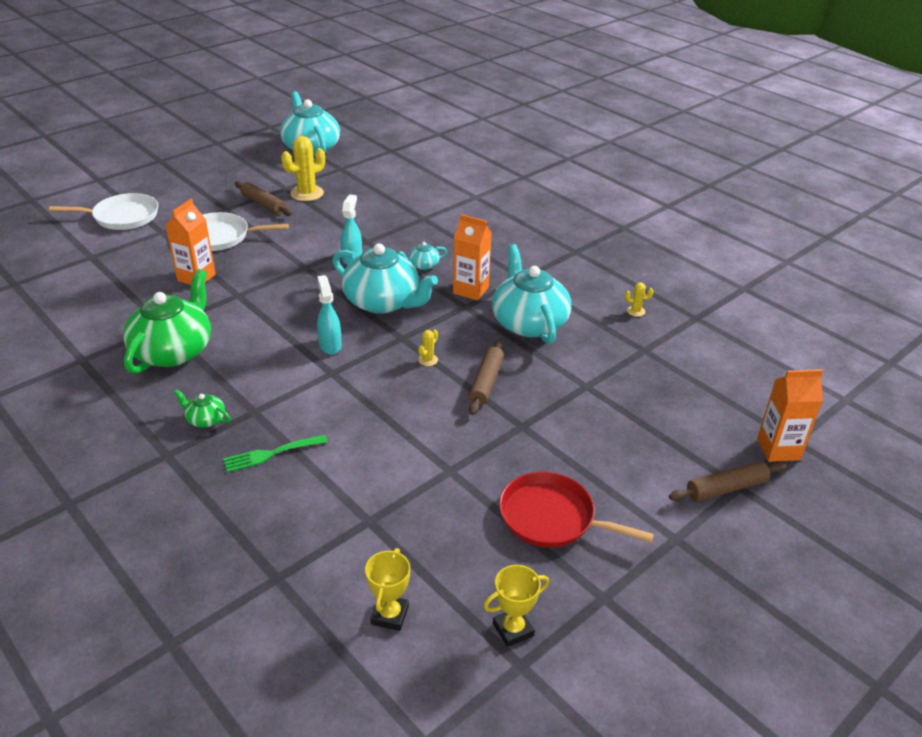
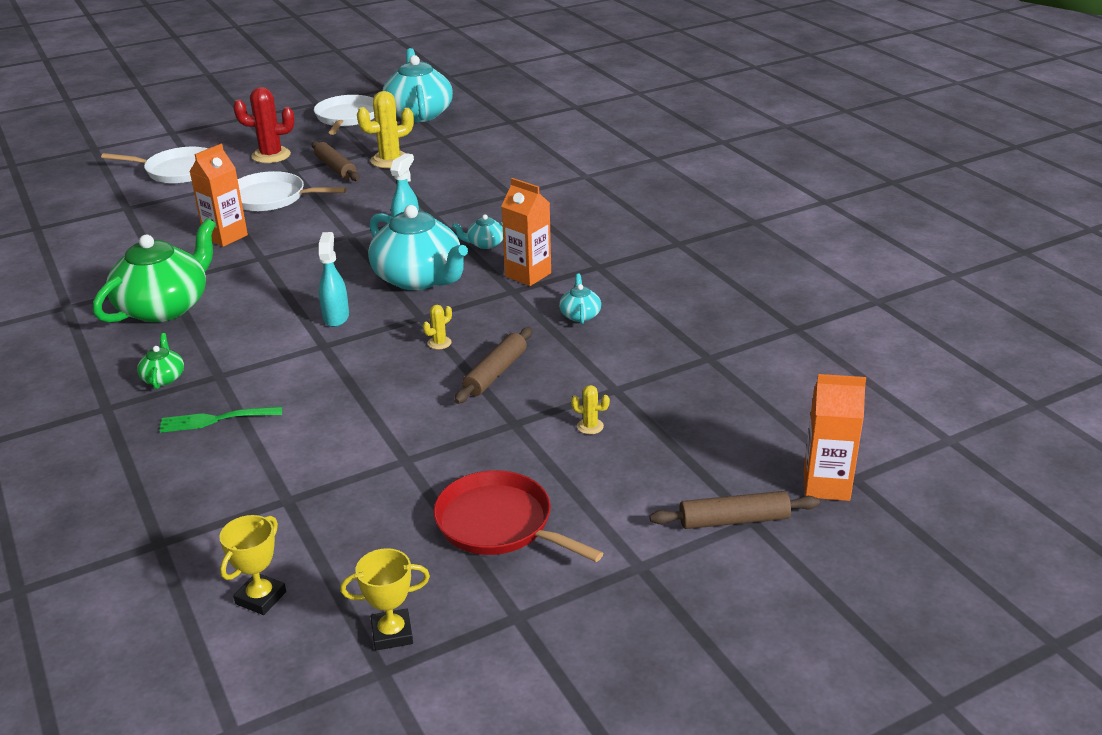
camera: 15 degrees right, 5 degrees down
(200, 196) = (271, 155): none -> red cactus
(205, 419) = (163, 378): green teapot -> green teapot turned 45 degrees clockwise
(250, 155) = (347, 118): none -> white pan
(529, 322) = (580, 315): turquoise teapot -> turquoise teapot, size x0.43
(636, 311) = (720, 314): yellow cactus -> yellow cactus (590, 426)

